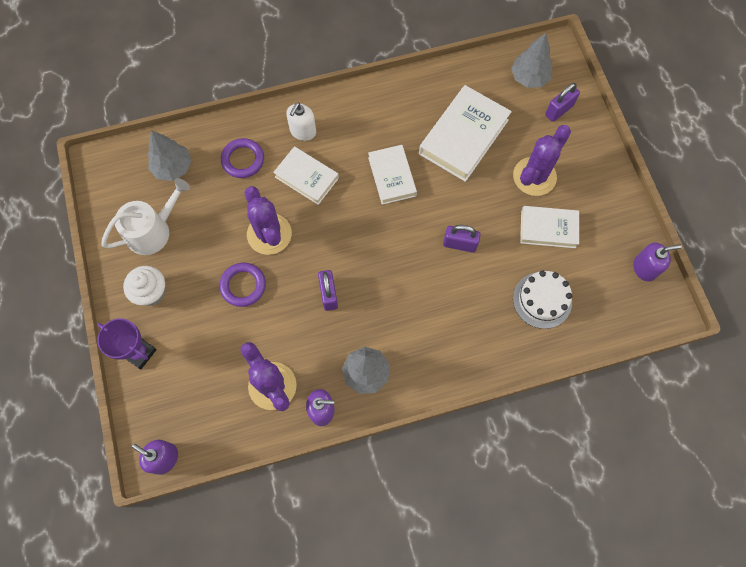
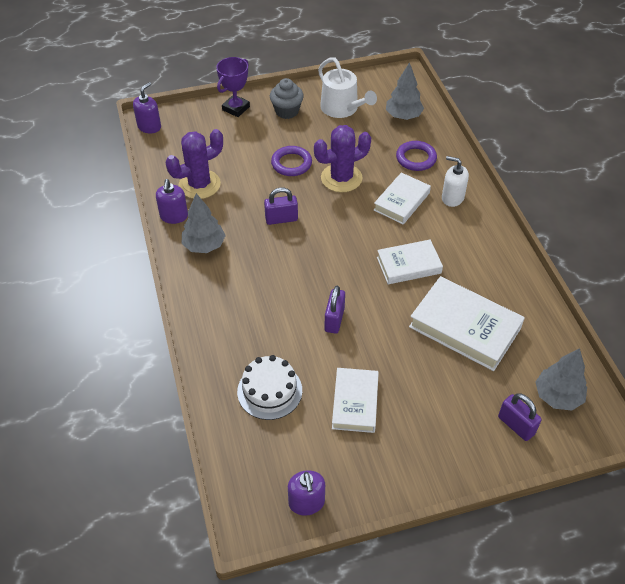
camera: 90 degrees right, 20 degrees down
(151, 292) = (287, 111): white cupcake -> grey cupcake
(534, 176) = (421, 393): purple cactus -> none

